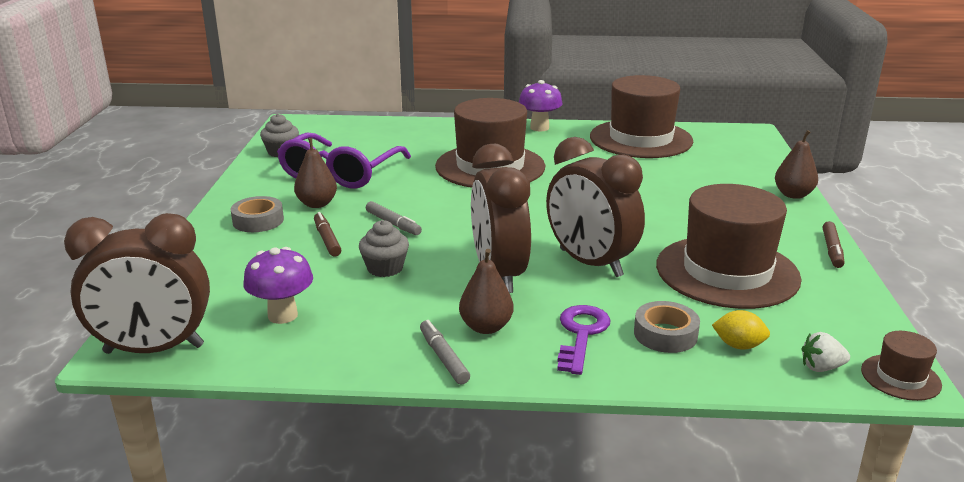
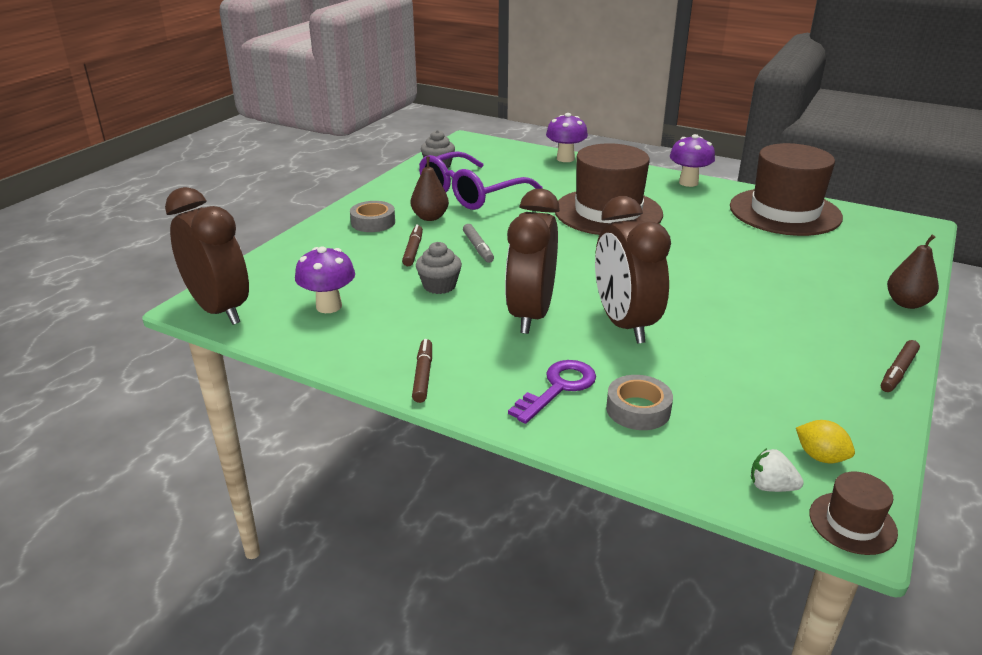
camera: 25 degrees right, 5 degrees up
(154, 349) = (219, 310): brown clock -> brown clock turned 150 degrees counterclockwise
(407, 125) = (565, 159): none -> purple mushroom
(443, 358) = (423, 376): grey marker -> brown marker
(486, 327) = (480, 359): brown pear -> none
(727, 272) = (756, 366): brown hat -> none
(738, 345) = (702, 440): yellow lemon -> yellow lemon (820, 457)

